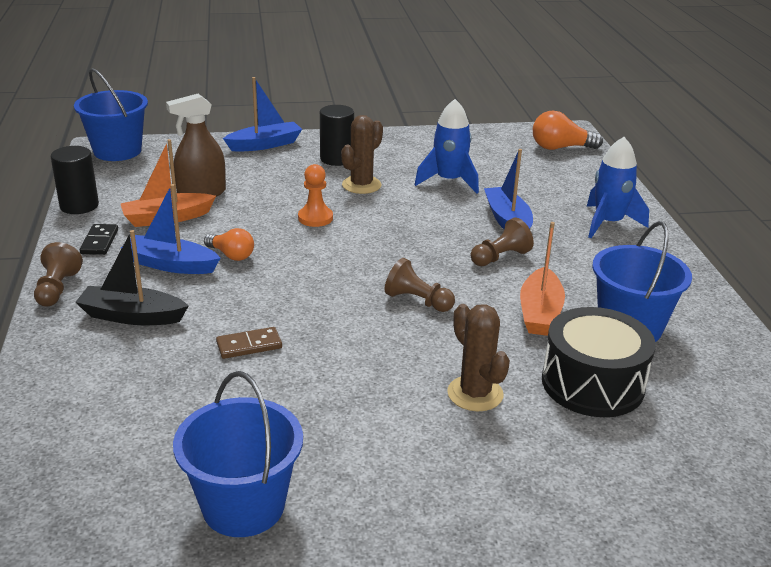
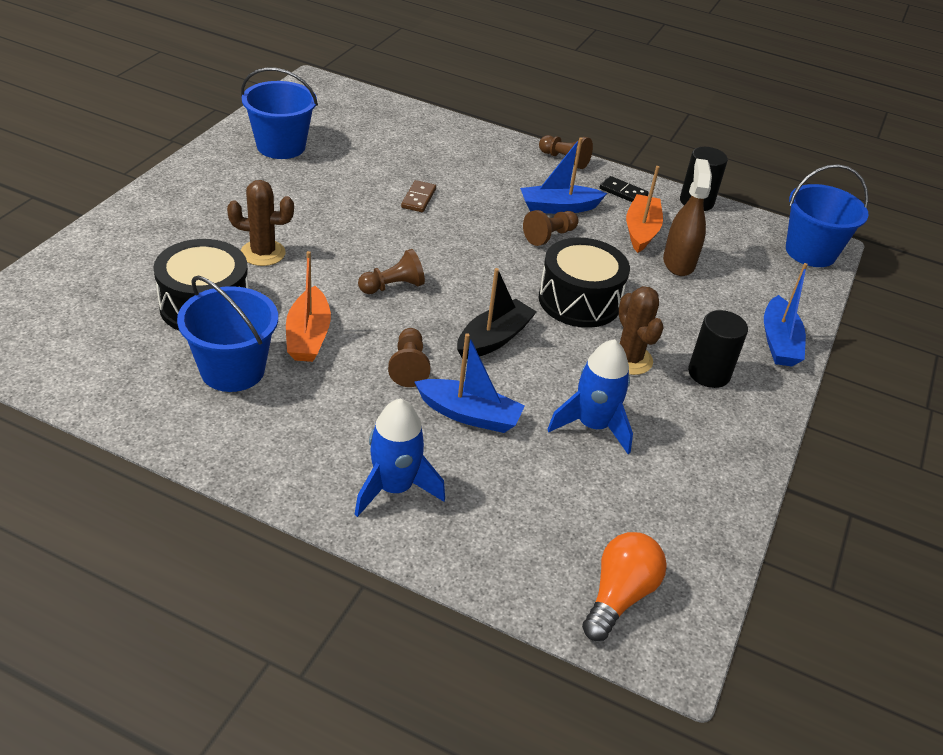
camera: 120 degrees right, 10 degrees up
(132, 316) = (500, 173): black boat -> black boat (494, 339)
(171, 265) = (558, 207): blue boat -> blue boat turned 150 degrees counterclockwise
(231, 255) = (549, 236): orange light bulb -> brown pawn
(315, 218) = (579, 300): orange pawn -> black drum
(539, 312) = (308, 336): orange boat -> orange boat turned 135 degrees counterclockwise

